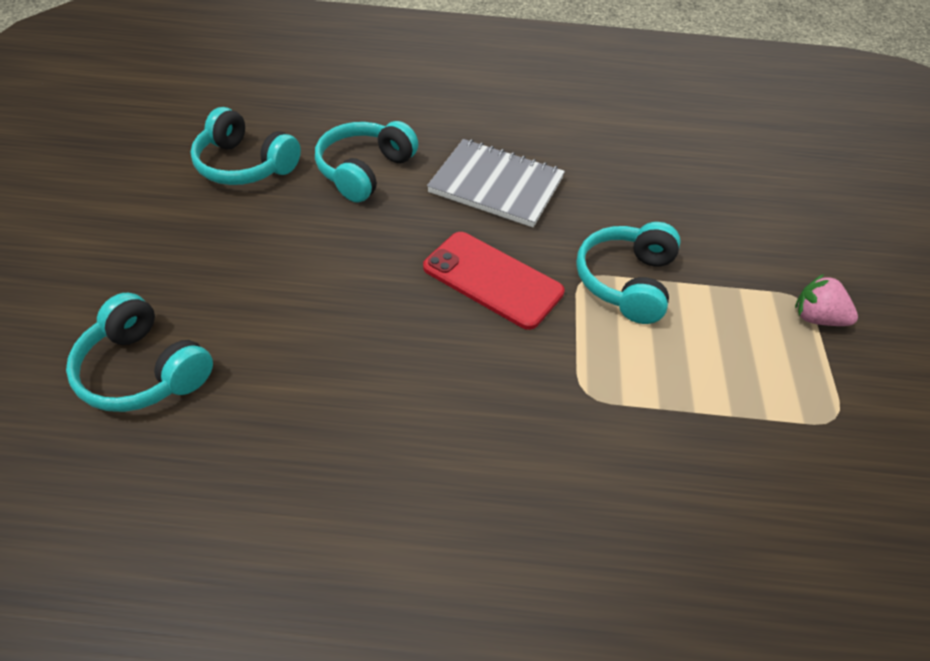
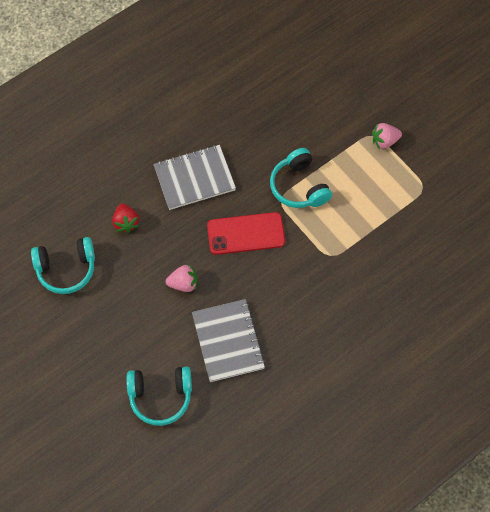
camera: 40 degrees left, 15 degrees up
(313, 380) = (228, 341): none -> grey notebook
(346, 272) = (183, 283): none -> pink strawberry
(364, 171) = (126, 222): turquoise headphones -> red strawberry

